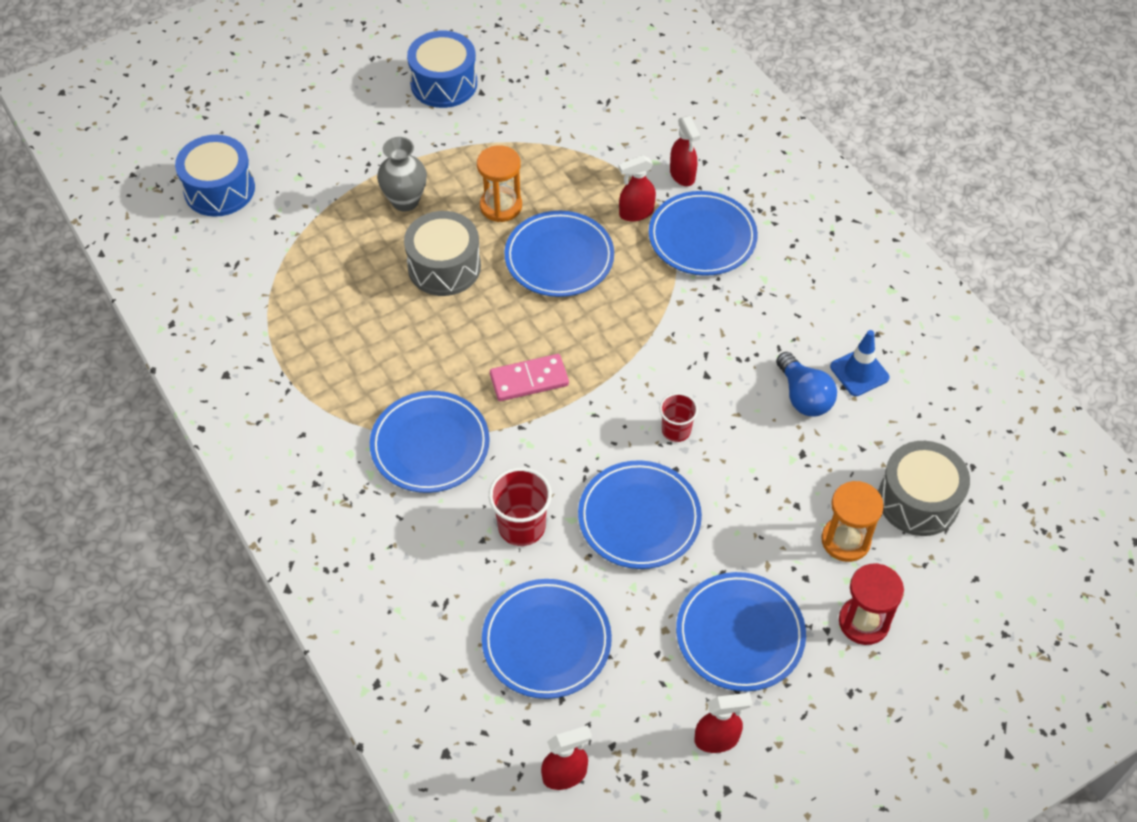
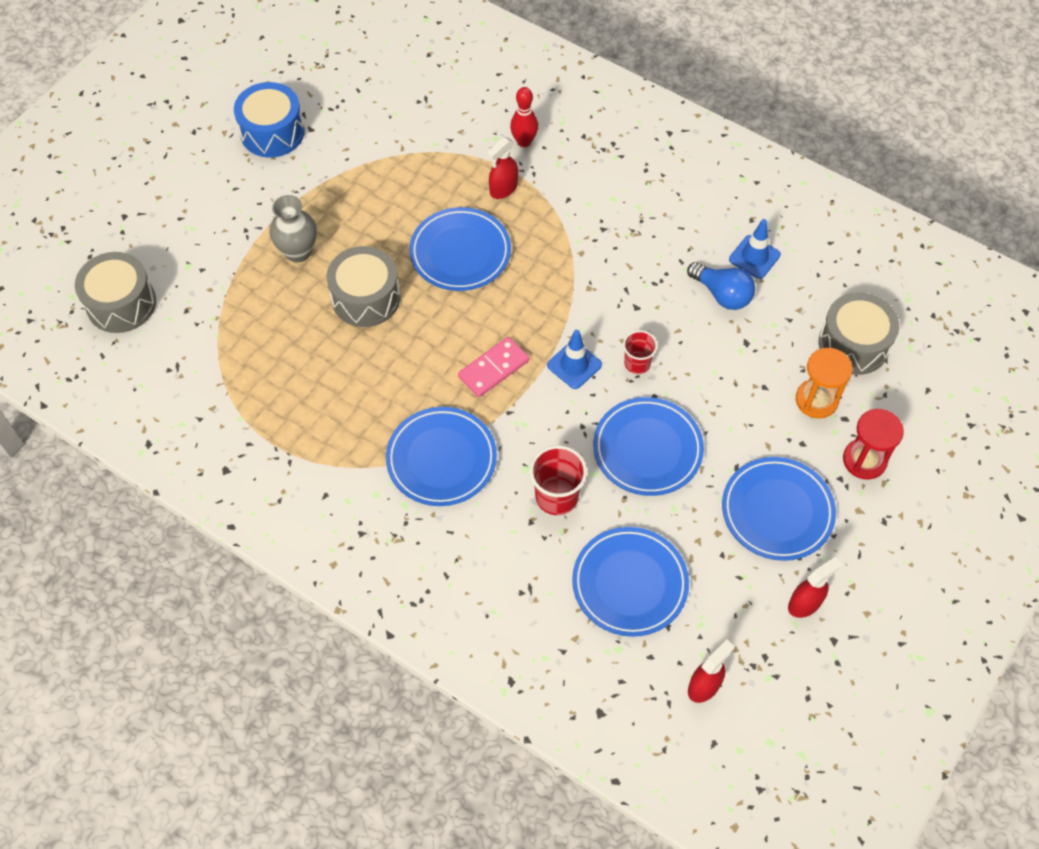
camera: 25 degrees left, 5 degrees up
(219, 189) = (121, 303): blue drum -> grey drum
(501, 206) = (385, 225): orange hourglass -> none
(611, 407) = (574, 365): none -> blue traffic cone
(682, 175) = (524, 142): red spray bottle -> red bowling pin
(702, 237) = (569, 190): blue plate -> none

